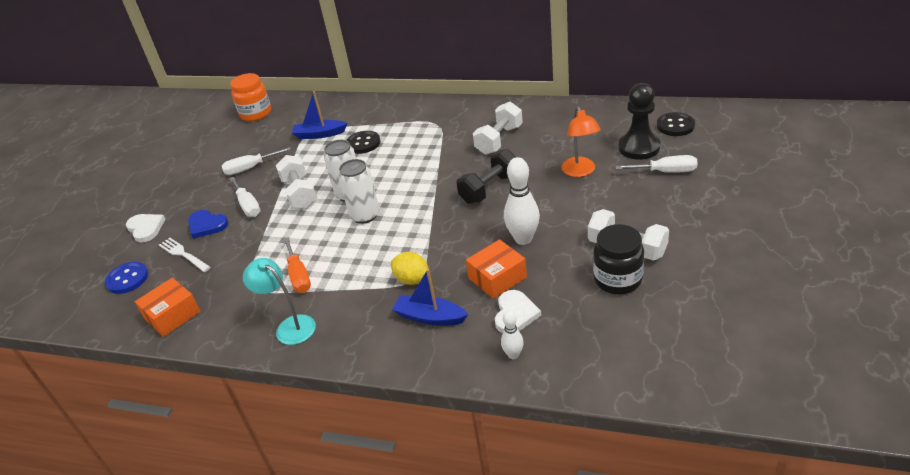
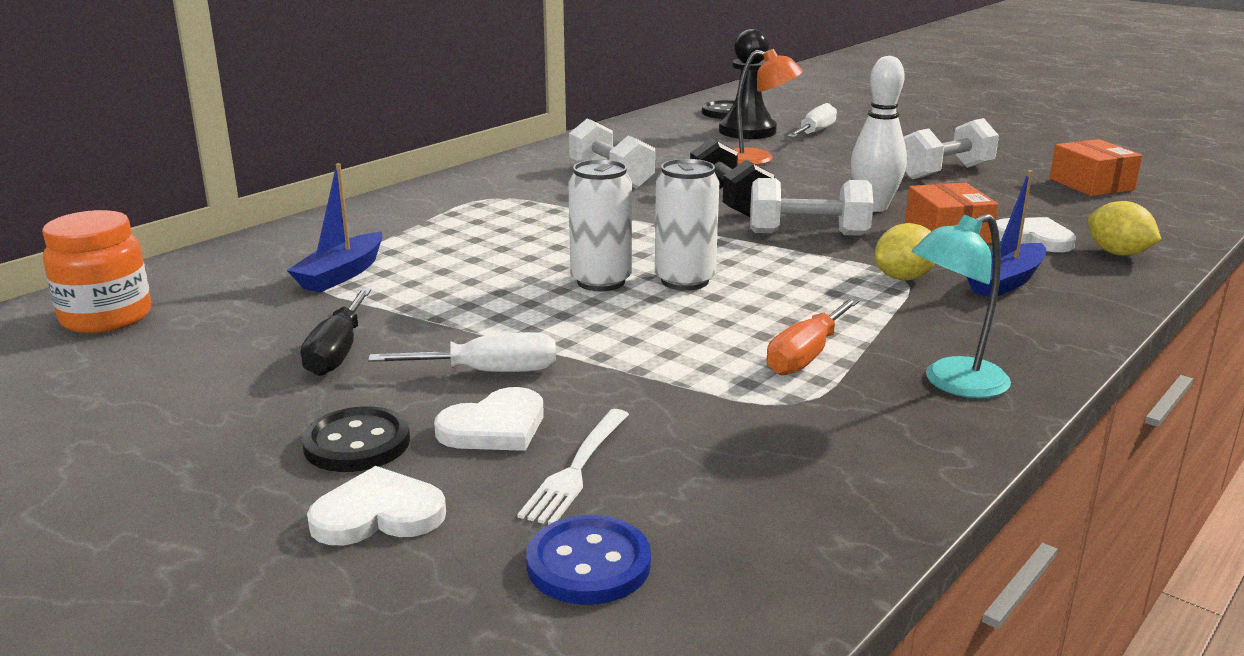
camera: 70 degrees left, 15 degrees down
(172, 315) = (813, 507): orange box -> orange box (1091, 184)
(183, 254) = (576, 470): white fork -> white fork turned 45 degrees counterclockwise
(207, 225) = (495, 427): blue heart -> white heart
(250, 168) = (337, 352): white screwdriver -> black screwdriver
(299, 276) = (806, 356): orange screwdriver -> orange screwdriver turned 120 degrees clockwise
(300, 193) = (527, 319): white dumbbell -> white dumbbell (808, 234)
(363, 143) = (449, 248): black button -> black button (357, 443)
(513, 355) = (1117, 253): white bowling pin -> yellow lemon
(617, 279) = (1003, 186): black jar -> none

